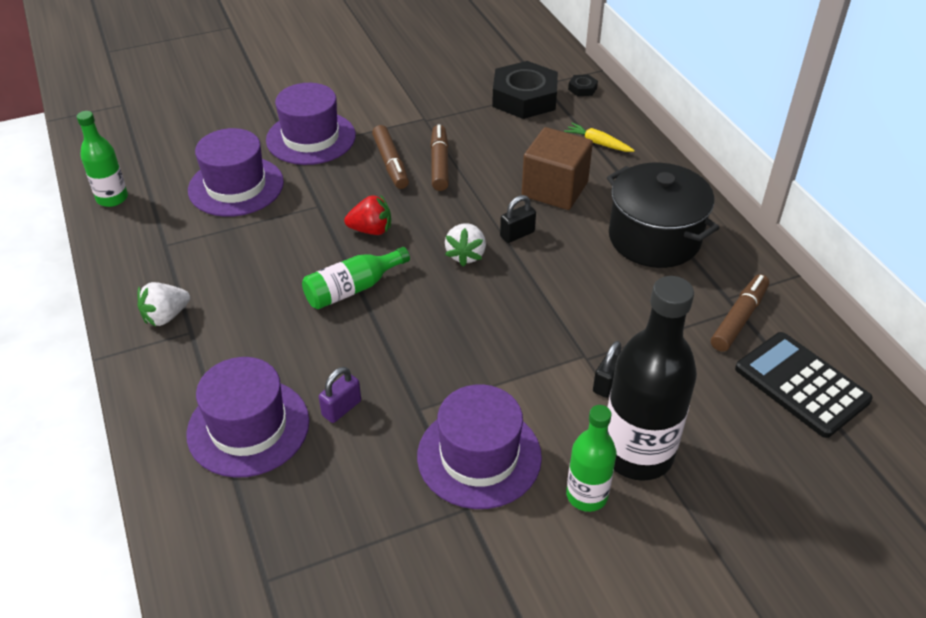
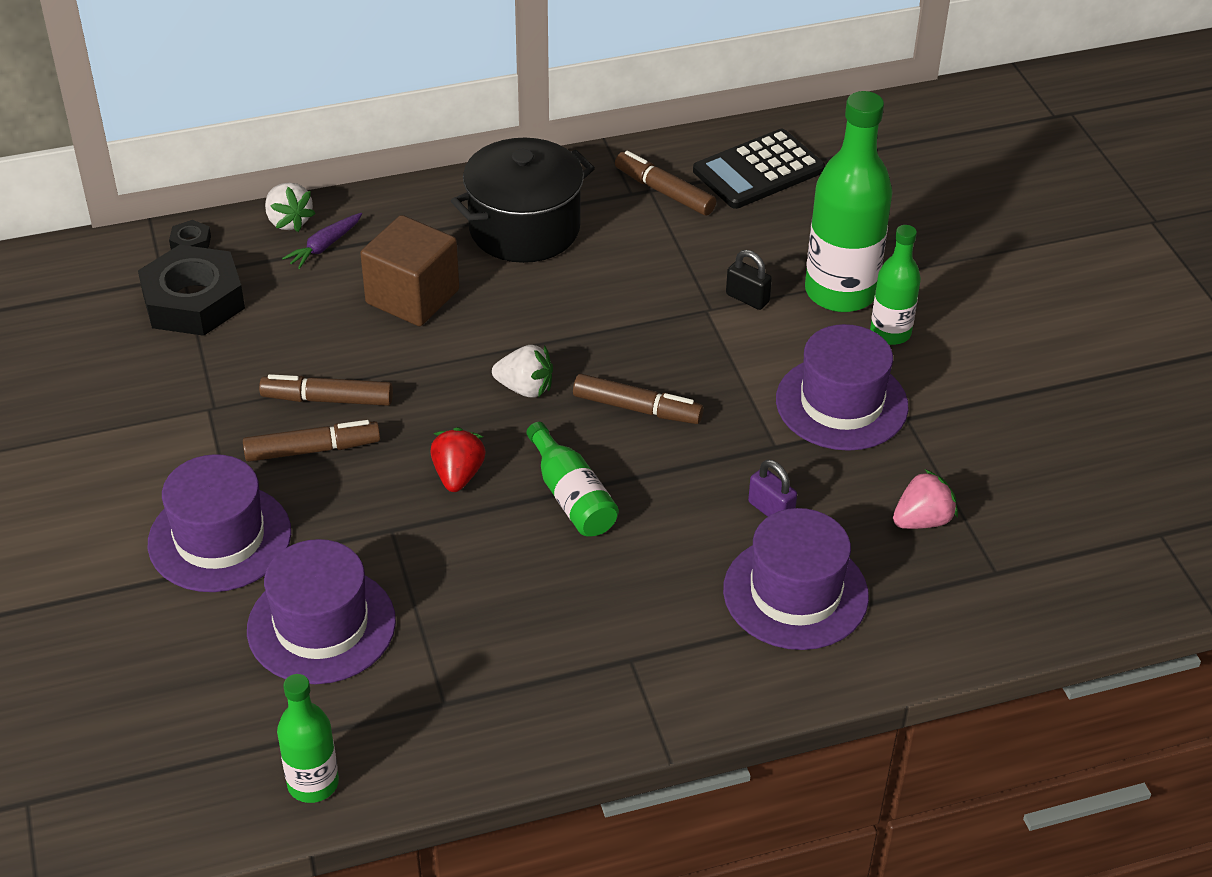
camera: 85 degrees left, 0 degrees up
(166, 316) = (597, 688): white strawberry -> white strawberry (289, 221)
(331, 520) = (922, 520): none -> pink strawberry
(452, 318) = (637, 408): none -> brown marker
(517, 234) = (494, 339): black padlock -> none
(597, 143) = (324, 246): yellow carrot -> purple carrot
(637, 453) = (840, 292): black bottle -> green bottle

